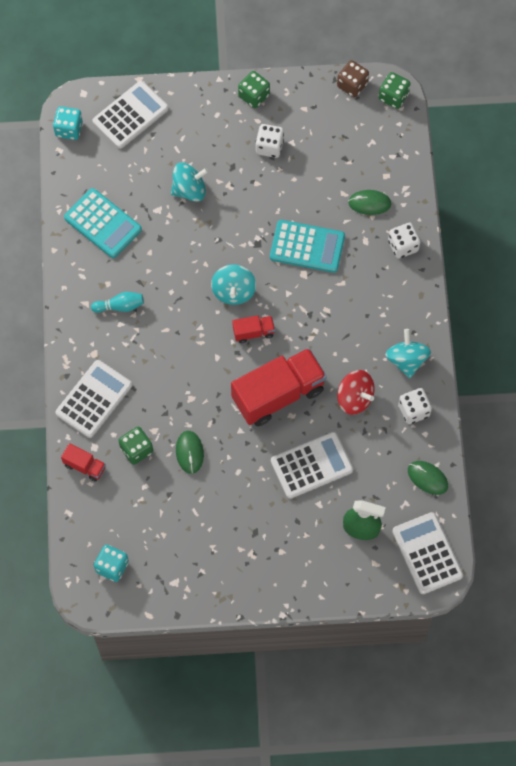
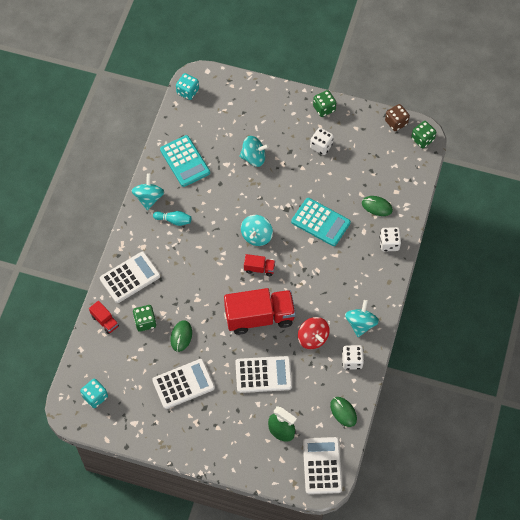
camera: 20 degrees right, 5 degrees down
(75, 287) = (149, 198): none -> turquoise spinning top
(130, 115) = (233, 95): white calculator -> white calculator (183, 384)

